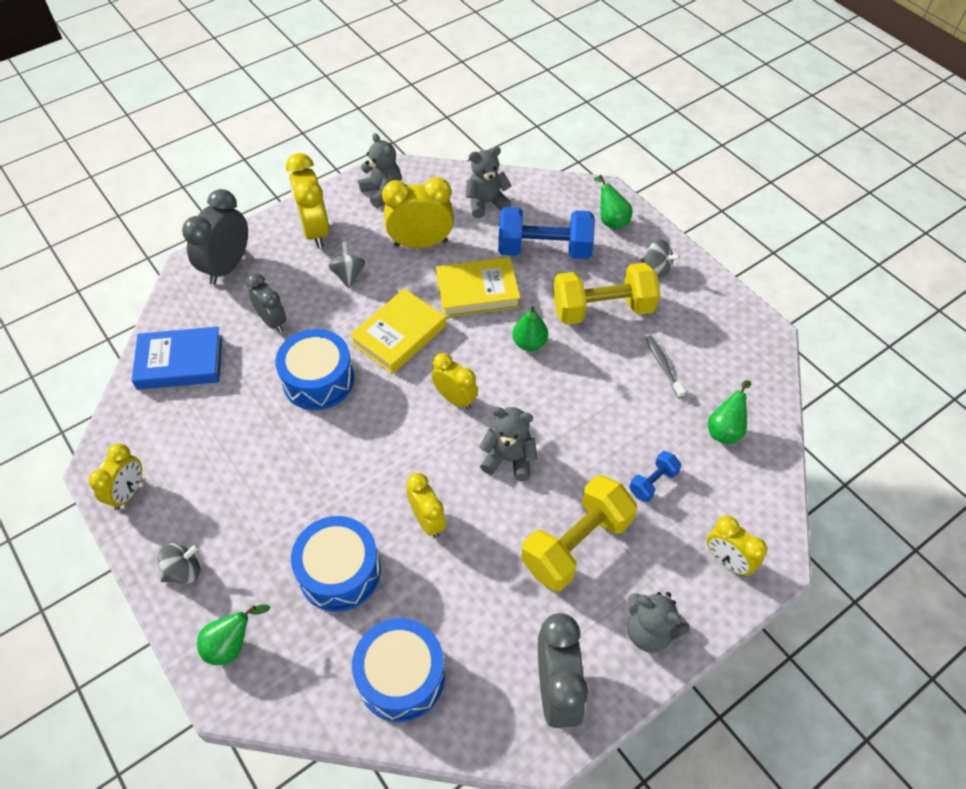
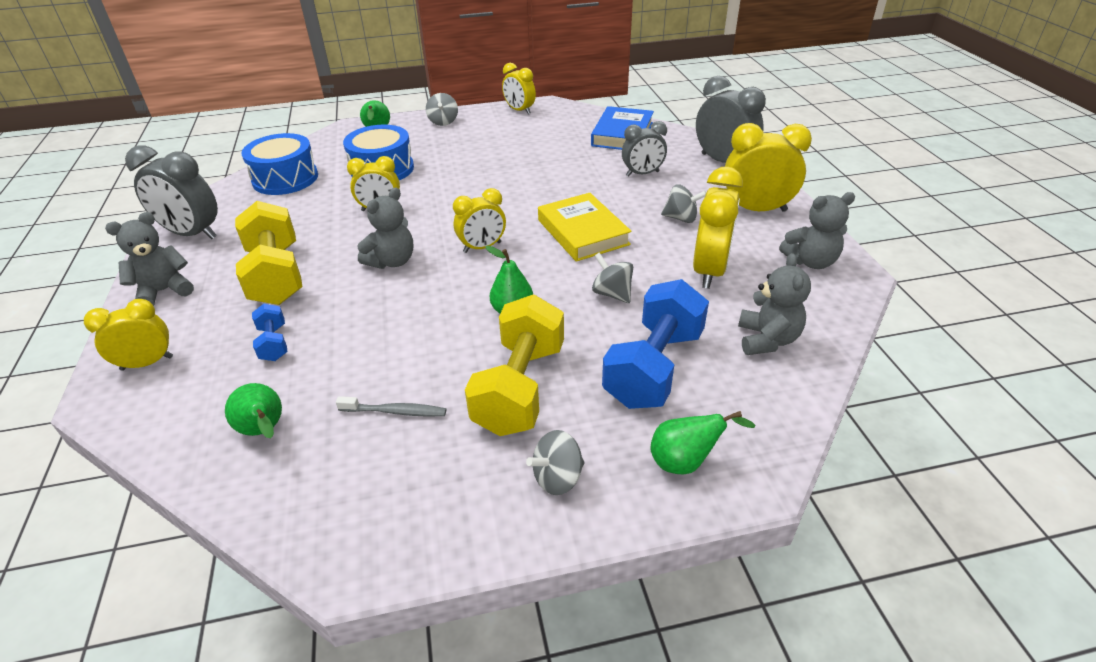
camera: 115 degrees right, 15 degrees down
(318, 380) = (560, 185): blue drum -> none
(477, 291) = (612, 294): yellow book -> grey spinning top

